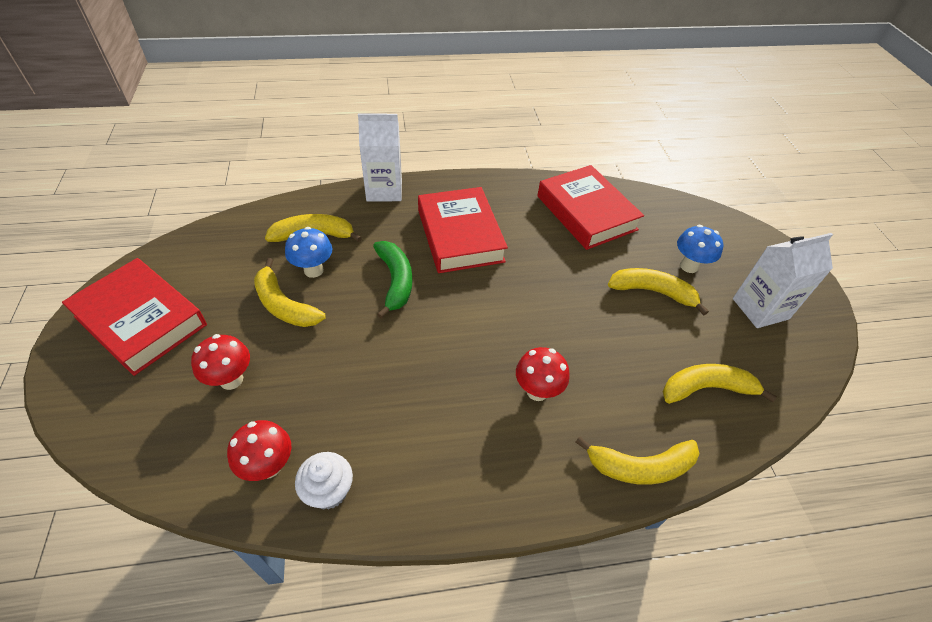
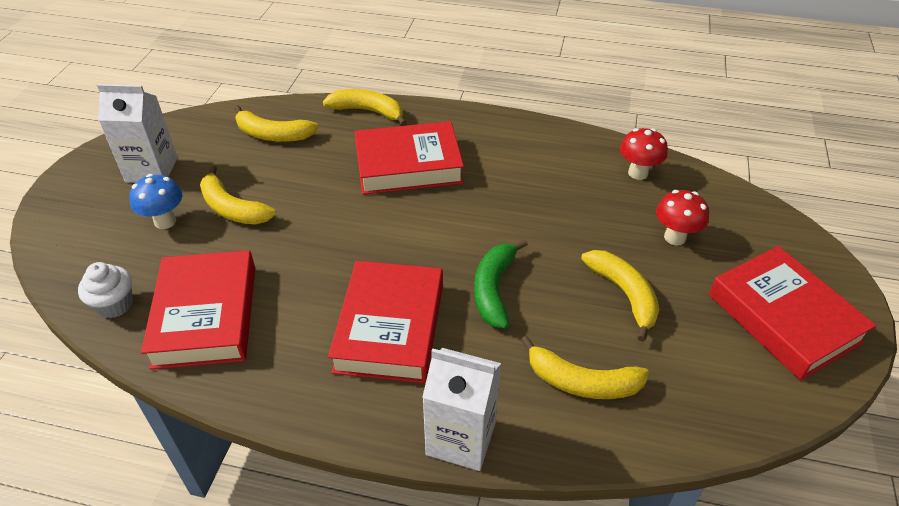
camera: 155 degrees left, 5 degrees down
(313, 270) = (587, 328): blue mushroom -> none
(329, 491) = (593, 151): white cupcake -> white cupcake (115, 305)
(537, 391) = (408, 165): red mushroom -> red book

